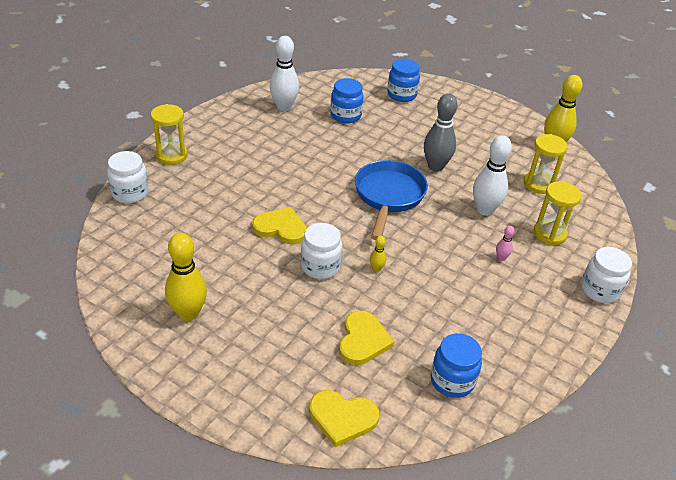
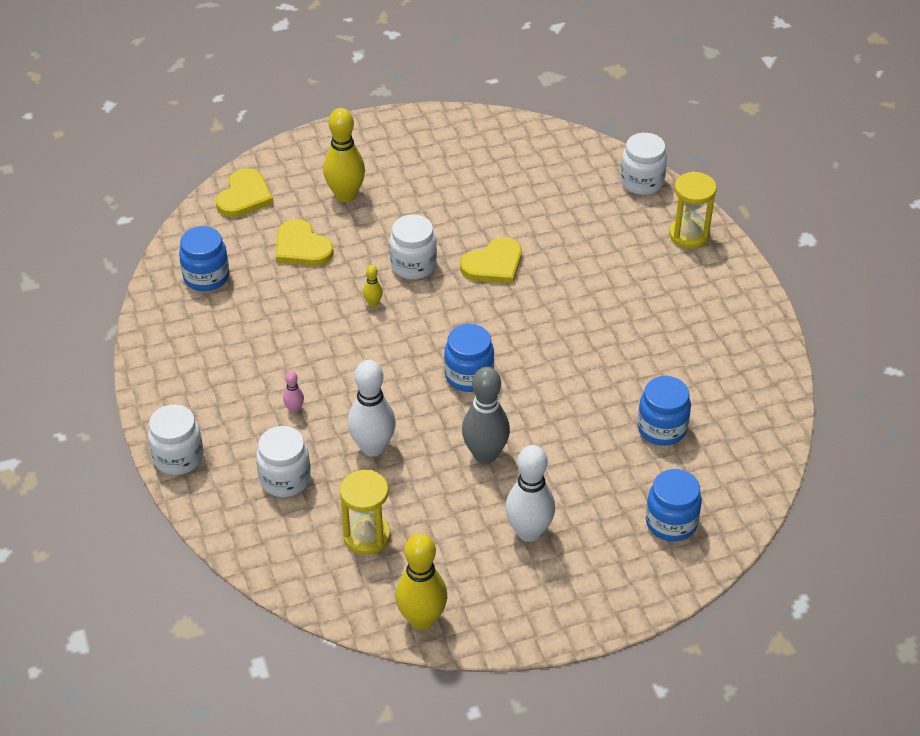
camera: 130 degrees right, 5 degrees up
(188, 313) = (435, 159): yellow bowling pin -> yellow bowling pin (345, 195)
(284, 107) = (727, 376): white bowling pin -> white bowling pin (529, 532)
(342, 418) = (244, 196): yellow heart -> yellow heart turned 150 degrees clockwise
(388, 196) = (469, 376): blue pan -> blue jar
(549, 234) = (285, 479): yellow hourglass -> white jar

